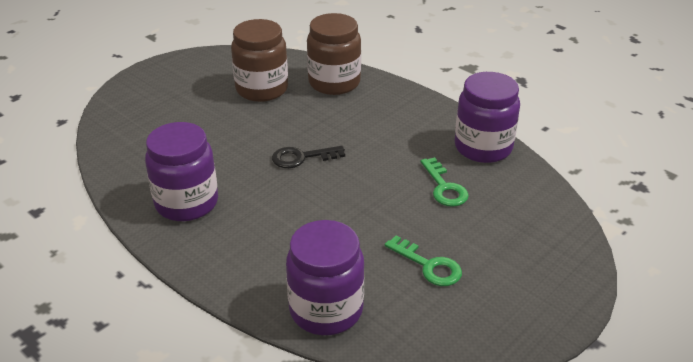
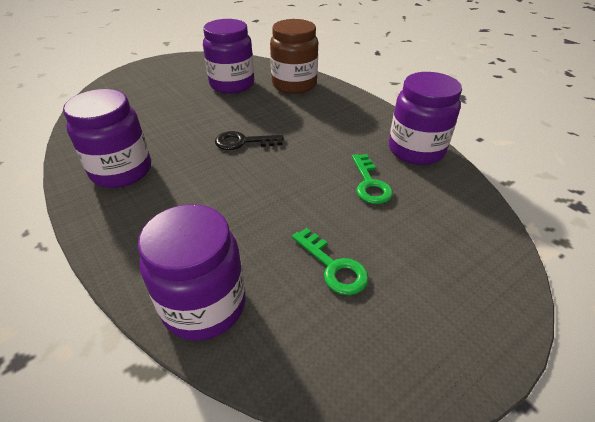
camera: 10 degrees right, 5 degrees up
(262, 89) = (232, 84): brown jar -> purple jar

